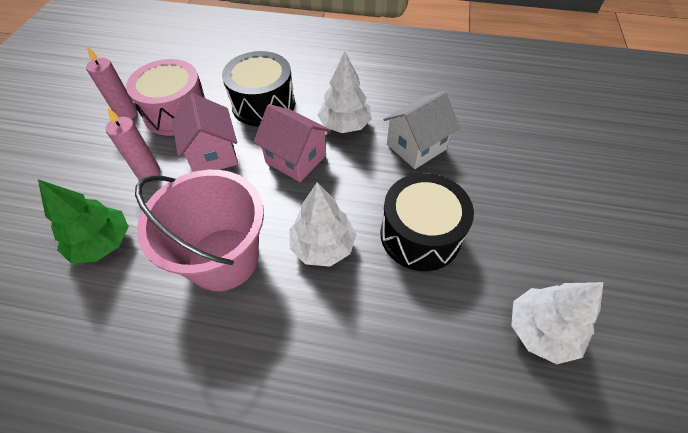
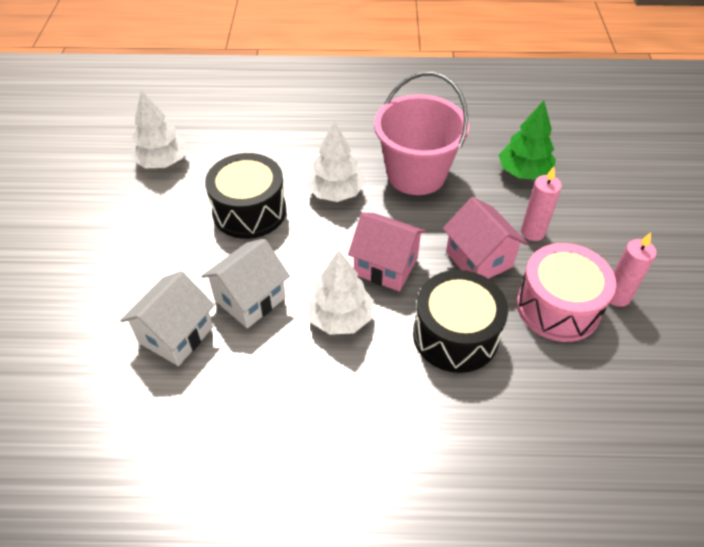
camera: 170 degrees right, 5 degrees down
(473, 128) = (176, 335): none -> white house

